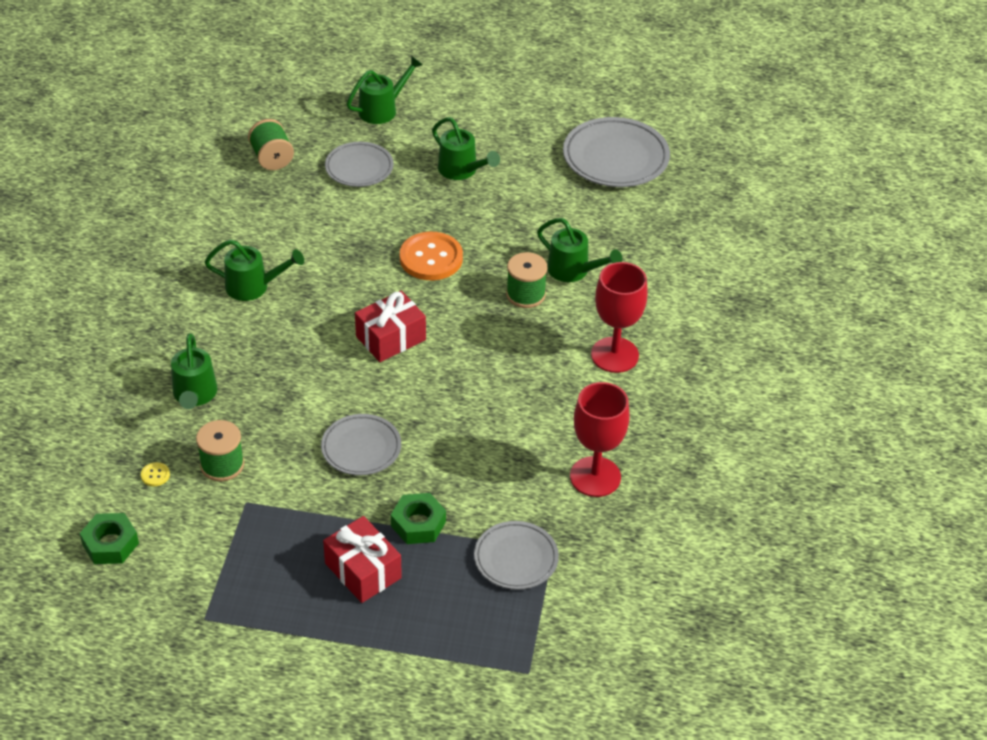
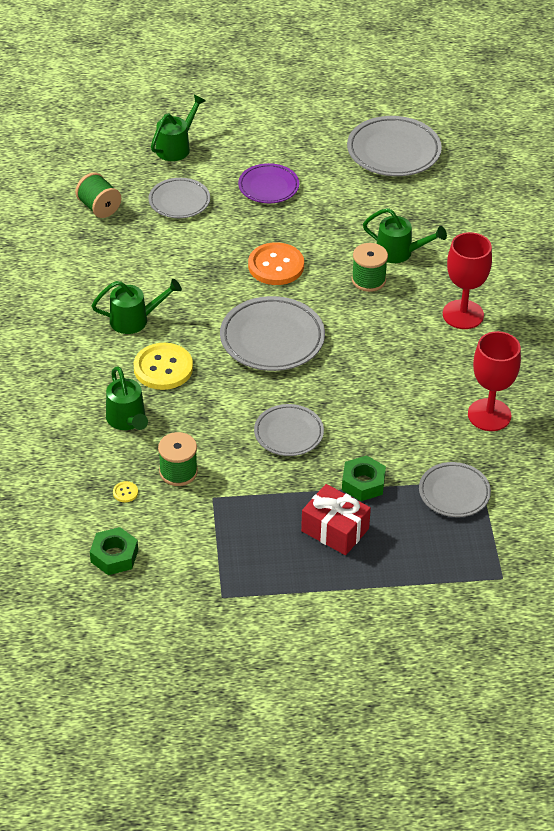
camera: 15 degrees left, 0 degrees up
(259, 346) = (163, 368): none -> yellow button
(390, 338) = (272, 339): red gift -> grey plate
(461, 170) = (268, 187): green watering can -> purple plate

